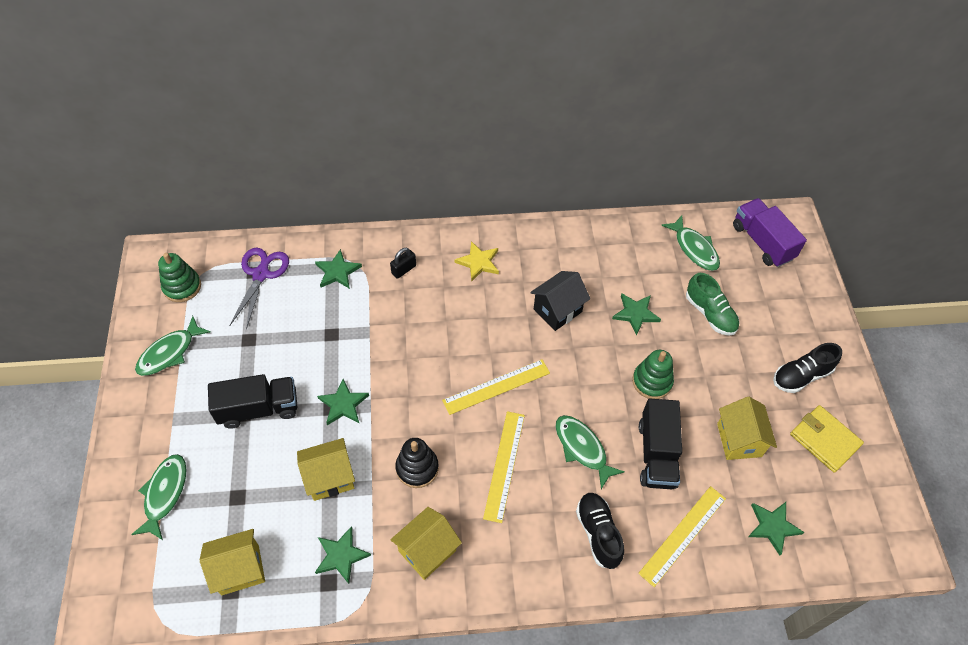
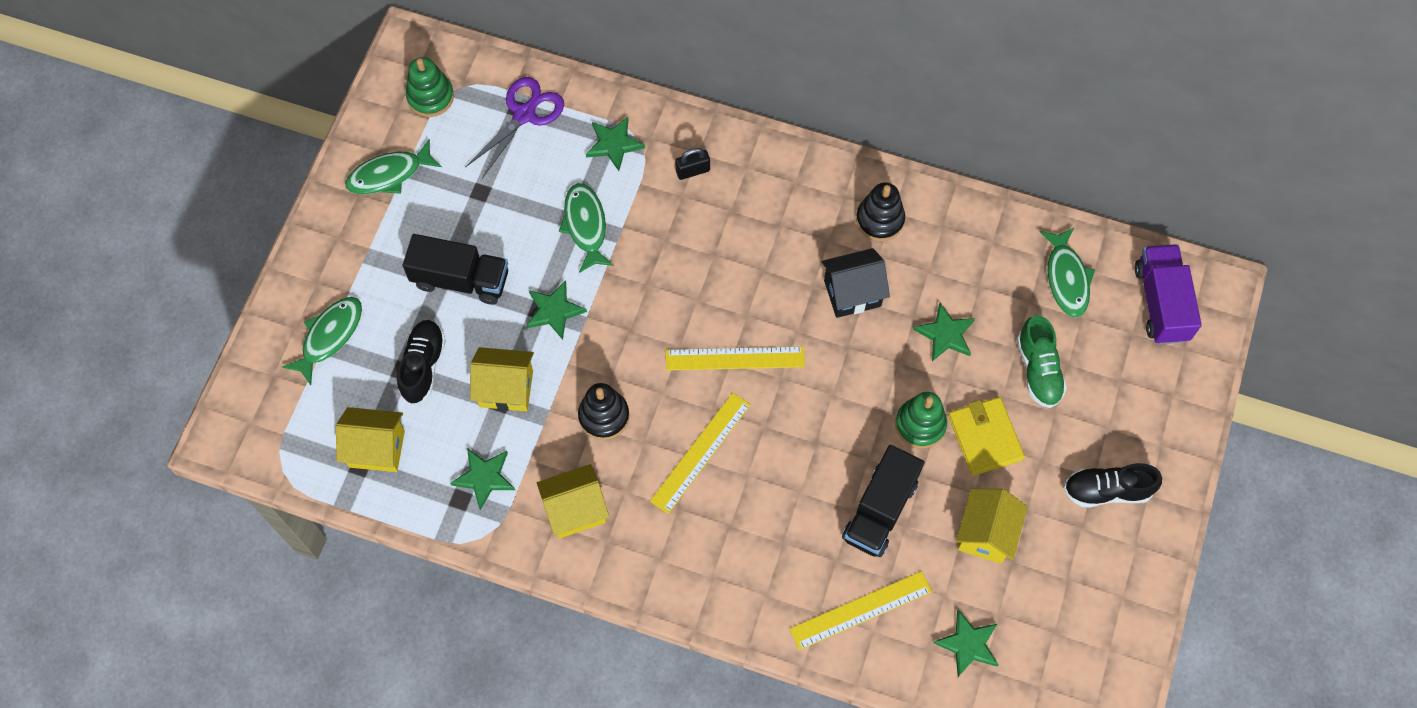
camera: 25 degrees right, 10 degrees up
(478, 262) = (786, 195): yellow star -> none
(551, 256) = (880, 220): none -> black stacking toy
(582, 448) = (798, 469): green fish -> green fish (585, 226)
(598, 533) = (767, 569): black shoe -> black shoe (423, 366)
(824, 440) = (1089, 576): yellow wallet -> yellow wallet (985, 437)

